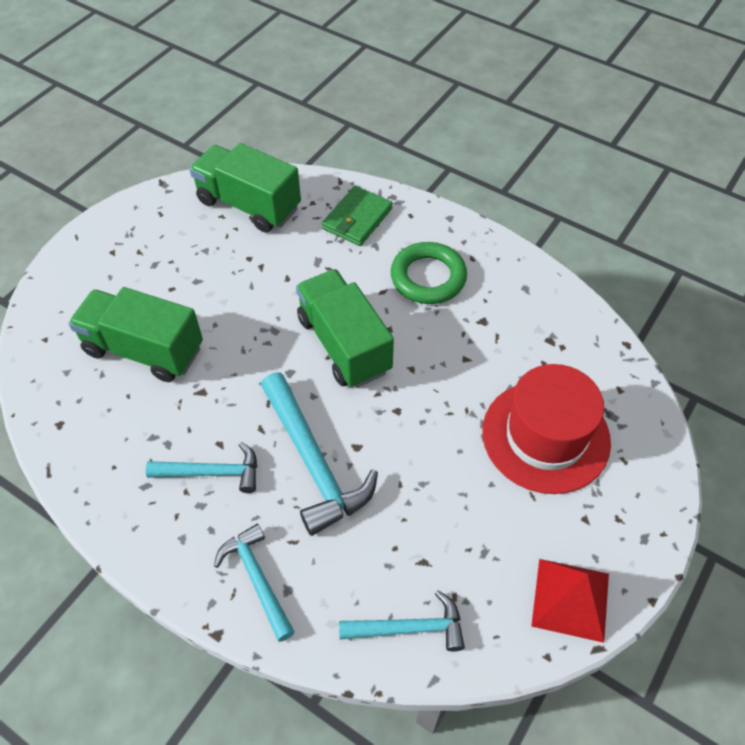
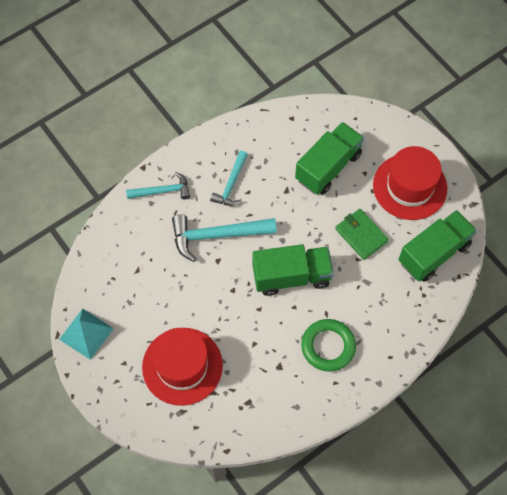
camera: 110 degrees right, 10 degrees up
(153, 249) = (410, 186): none -> red hat
(357, 219) = (398, 319): green wallet -> green wallet (361, 235)
(409, 628) = (107, 251): turquoise hammer -> none
(570, 599) = (86, 333): red pyramid -> turquoise pyramid

